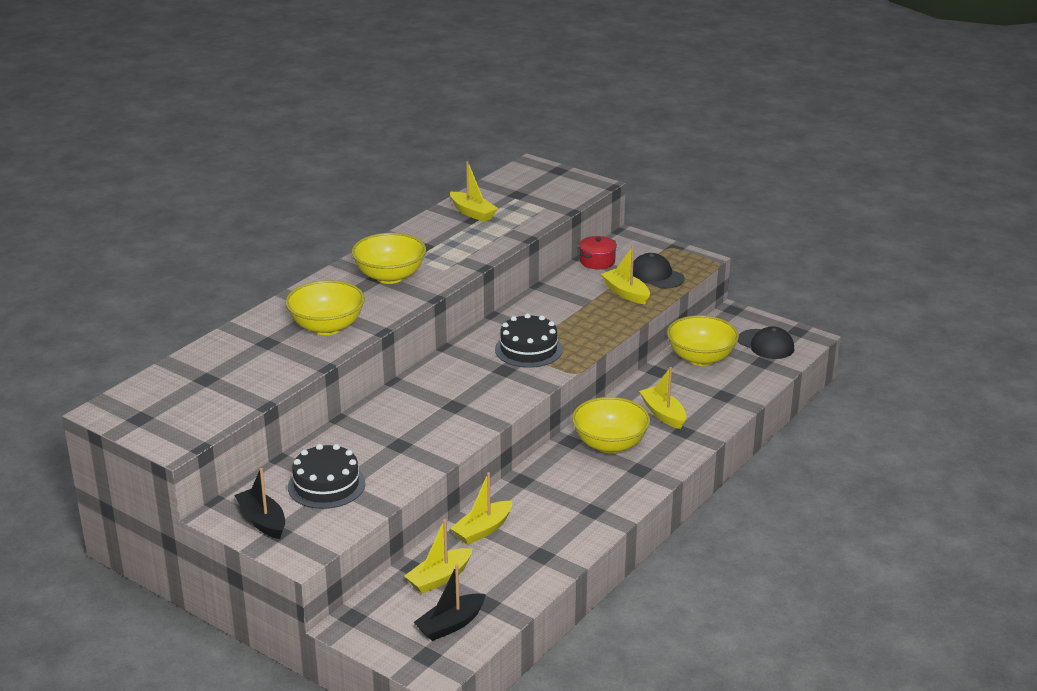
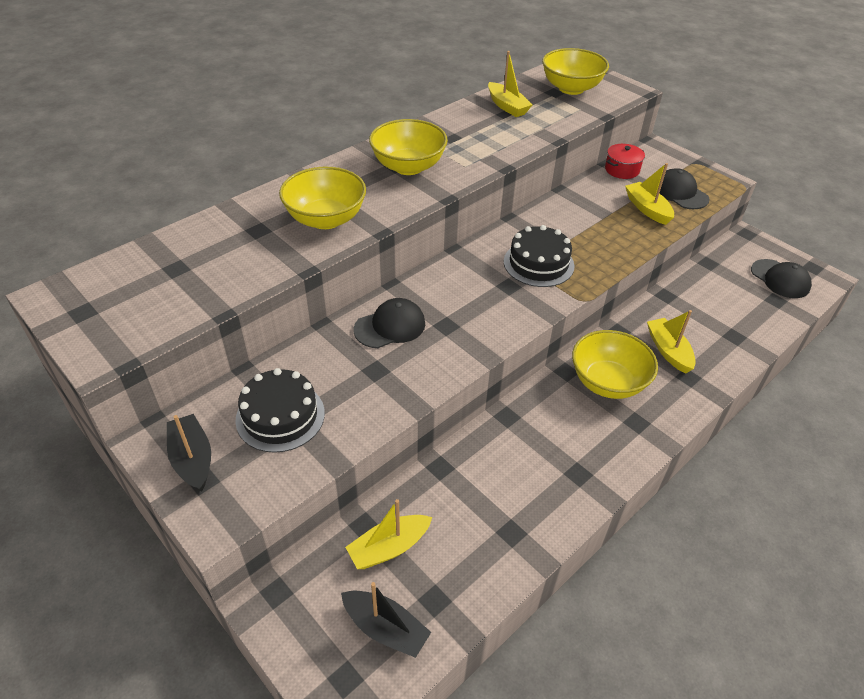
camera: 10 degrees right, 15 degrees up
(402, 413) = (390, 326): none -> black cap
(450, 625) = (385, 628): black boat -> black boat turned 120 degrees counterclockwise
(482, 530) = (452, 481): yellow boat -> none
(701, 358) = (712, 286): yellow bowl -> yellow bowl (571, 88)

